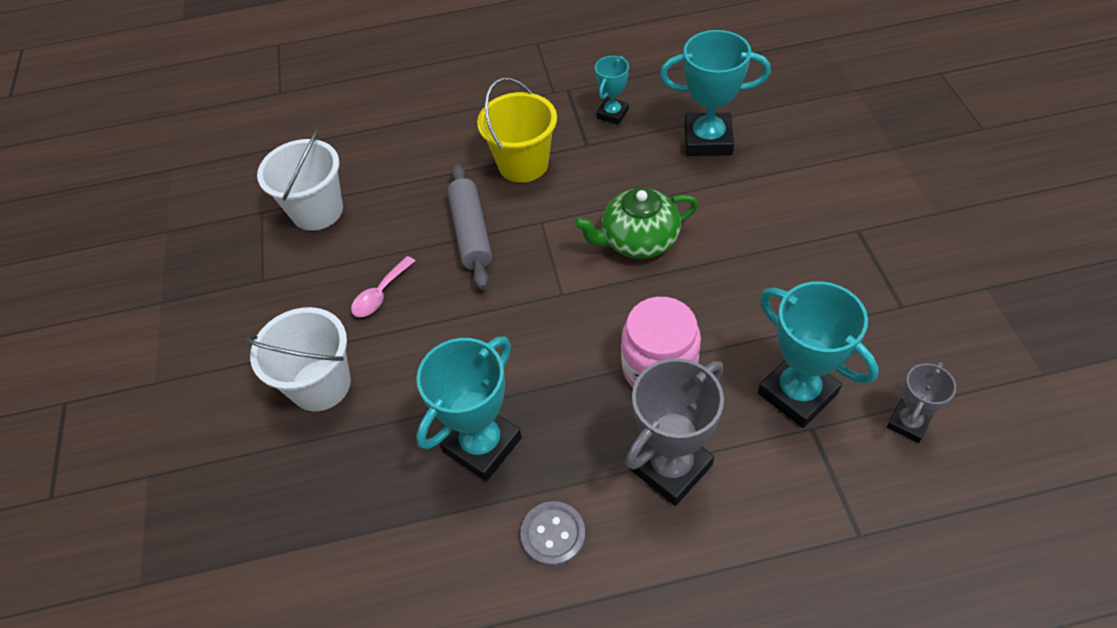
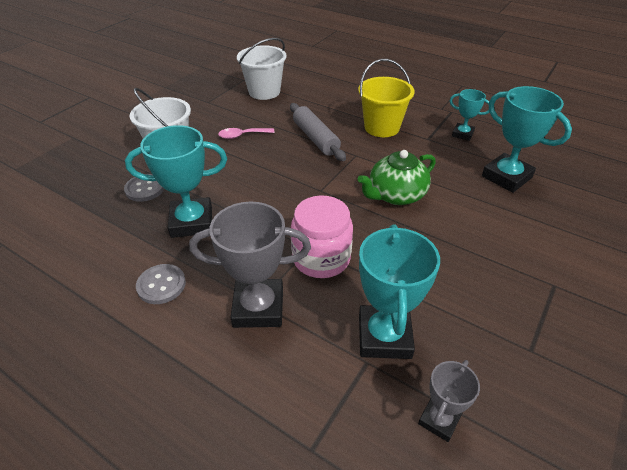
camera: 40 degrees right, 10 degrees down
(367, 456) = (145, 189): none -> grey button
(471, 233) = (316, 138): grey rolling pin -> grey rolling pin turned 60 degrees counterclockwise
(612, 114) = (462, 134): turquoise trophy -> turquoise trophy turned 45 degrees clockwise
(638, 240) = (396, 195): green teapot -> green teapot turned 60 degrees counterclockwise
(908, 423) = (439, 420): grey trophy -> grey trophy turned 45 degrees counterclockwise

